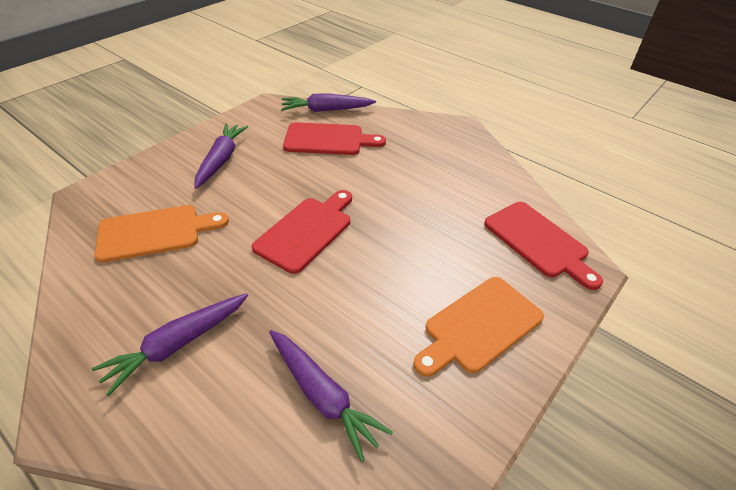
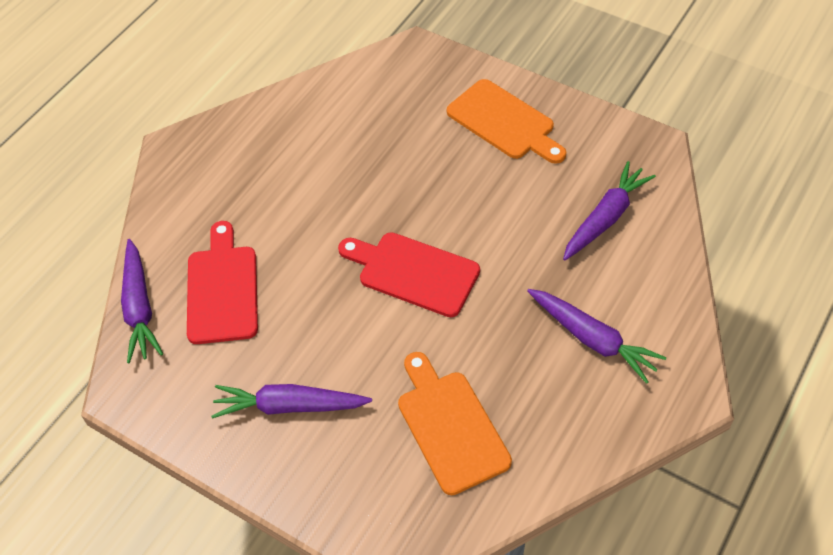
camera: 95 degrees left, 10 degrees up
(538, 242) = (386, 80): red cutting board -> none

